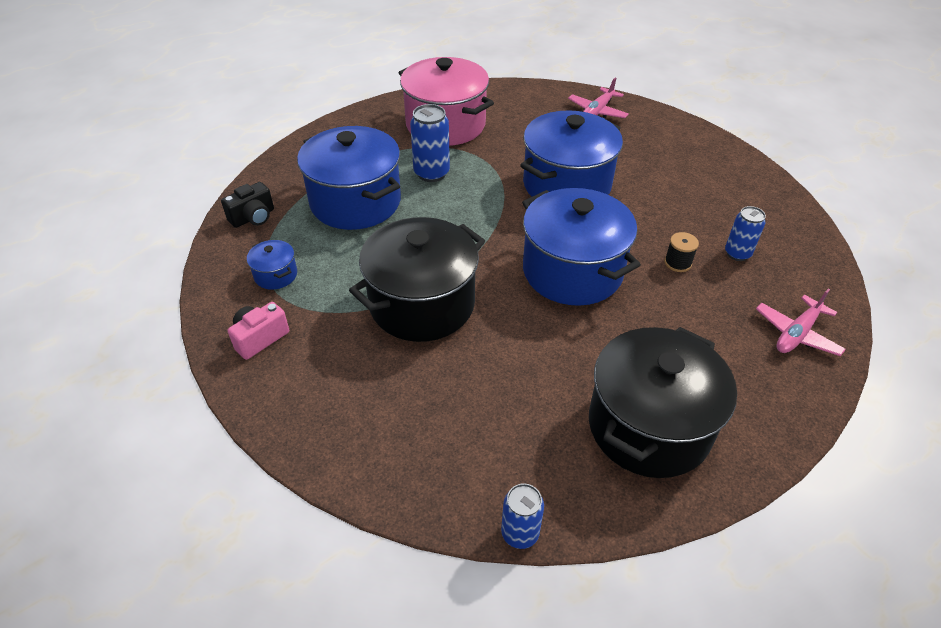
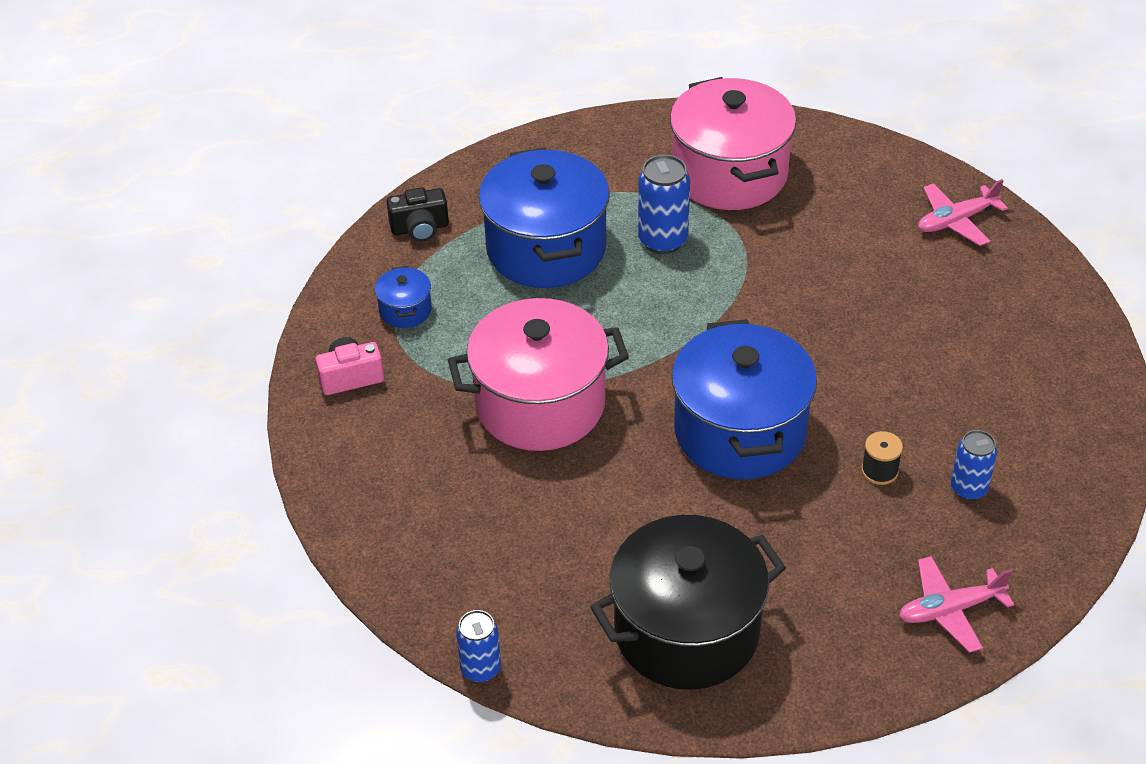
camera: 30 degrees right, 0 degrees up
(422, 304) = (540, 404): black pot -> pink pot
(566, 185) = (823, 316): blue pot -> none

